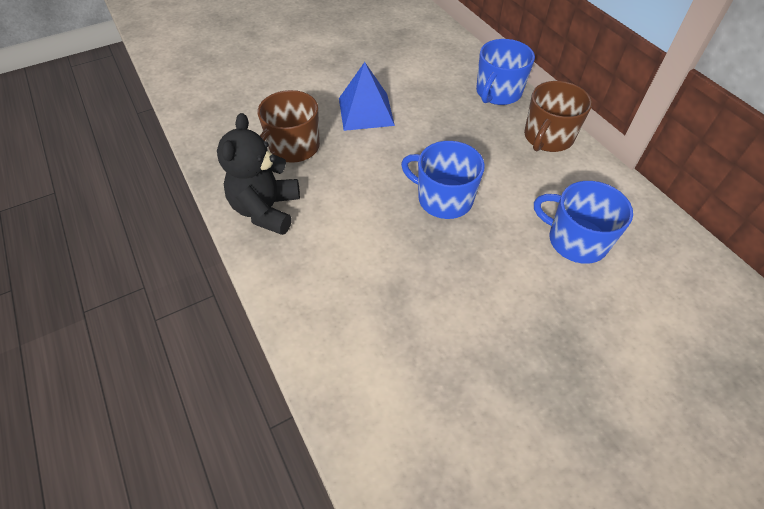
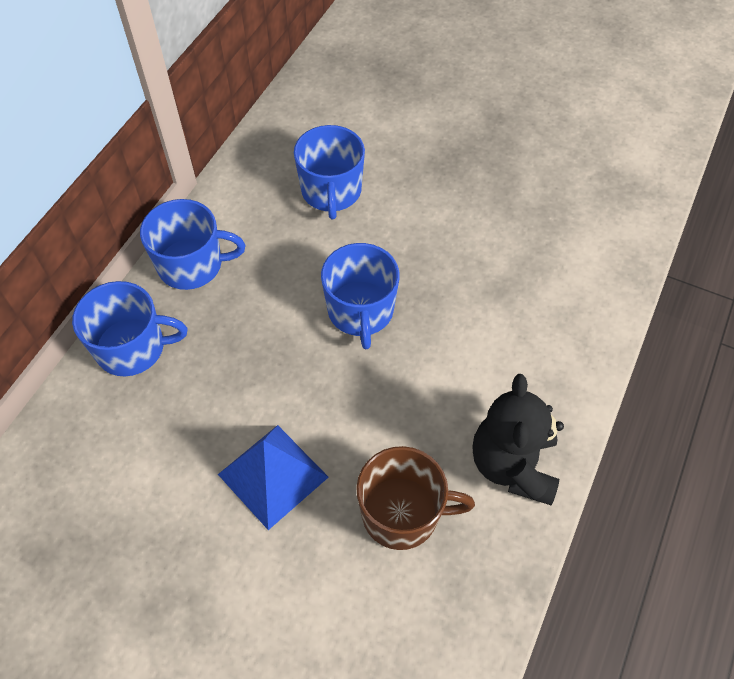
camera: 125 degrees left, 5 degrees up
(266, 210) = (513, 465): black teddy bear -> black teddy bear turned 120 degrees clockwise
(547, 137) = (192, 265): brown mug -> blue mug

